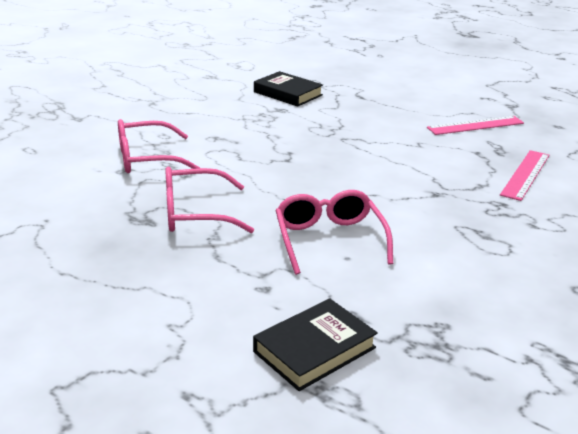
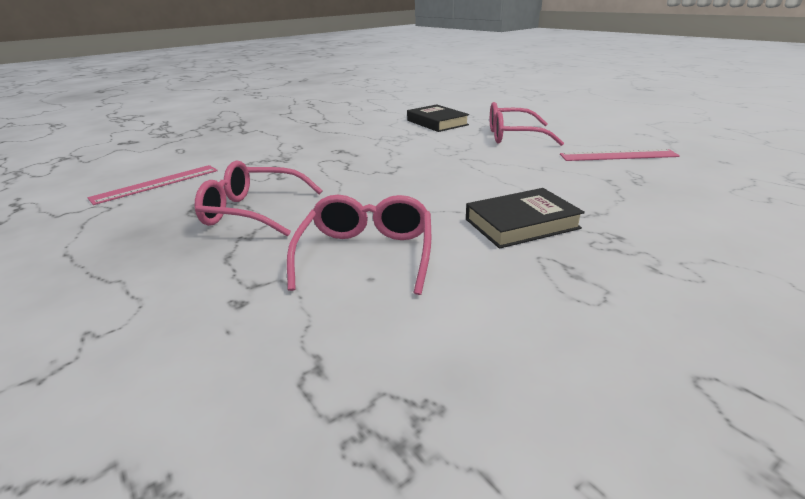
camera: 20 degrees right, 0 degrees up
(146, 159) = (263, 162): pink glasses -> pink glasses (513, 136)
(314, 349) = (211, 410): black book -> black book (521, 224)
(525, 174) = (663, 206): pink ruler -> pink ruler (156, 184)

